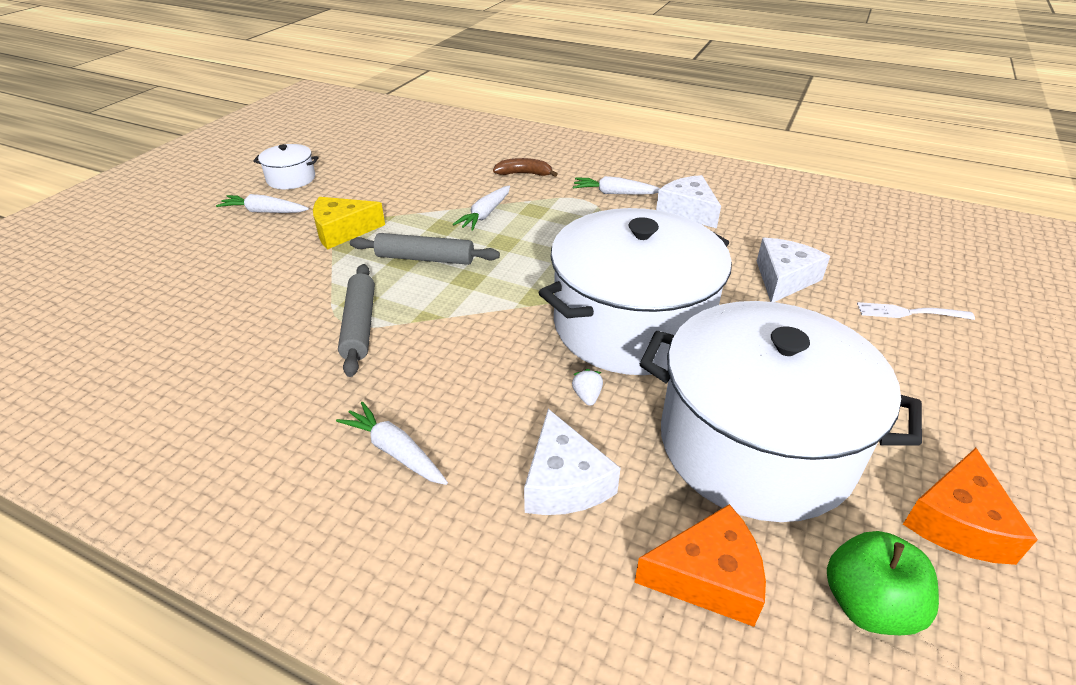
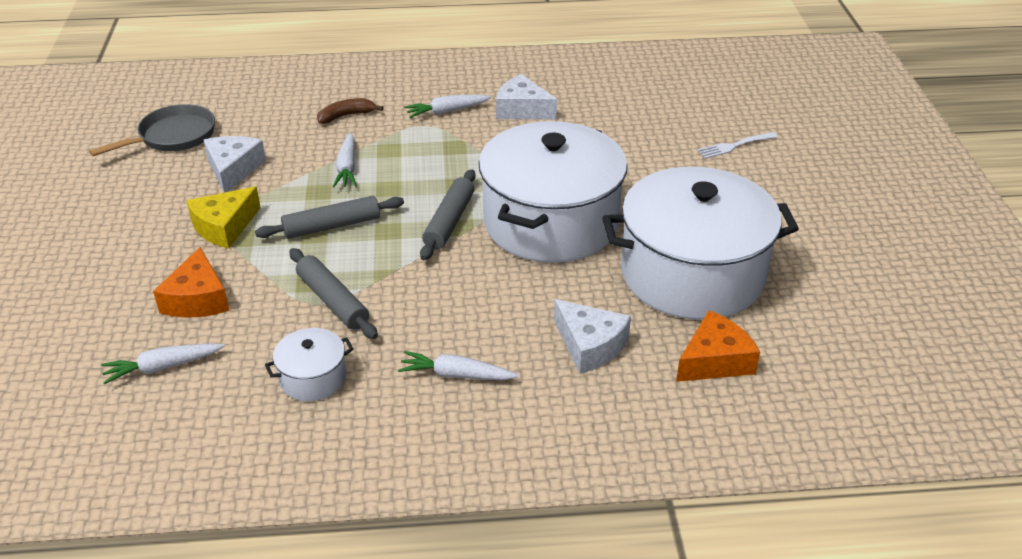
camera: 30 degrees left, 0 degrees up
(264, 212) = (118, 234): white carrot -> white carrot (163, 367)
(291, 179) = (105, 192): white pot -> white pot (313, 378)
(379, 154) = (173, 136): none -> grey pan
(531, 289) = (449, 221): none -> grey rolling pin
(587, 396) = (560, 286): white strawberry -> none
(784, 279) = (635, 147): white cheese -> white cheese (233, 169)
(868, 605) = (806, 337): green apple -> none
(958, 522) = (829, 274): orange cheese -> orange cheese (197, 299)

